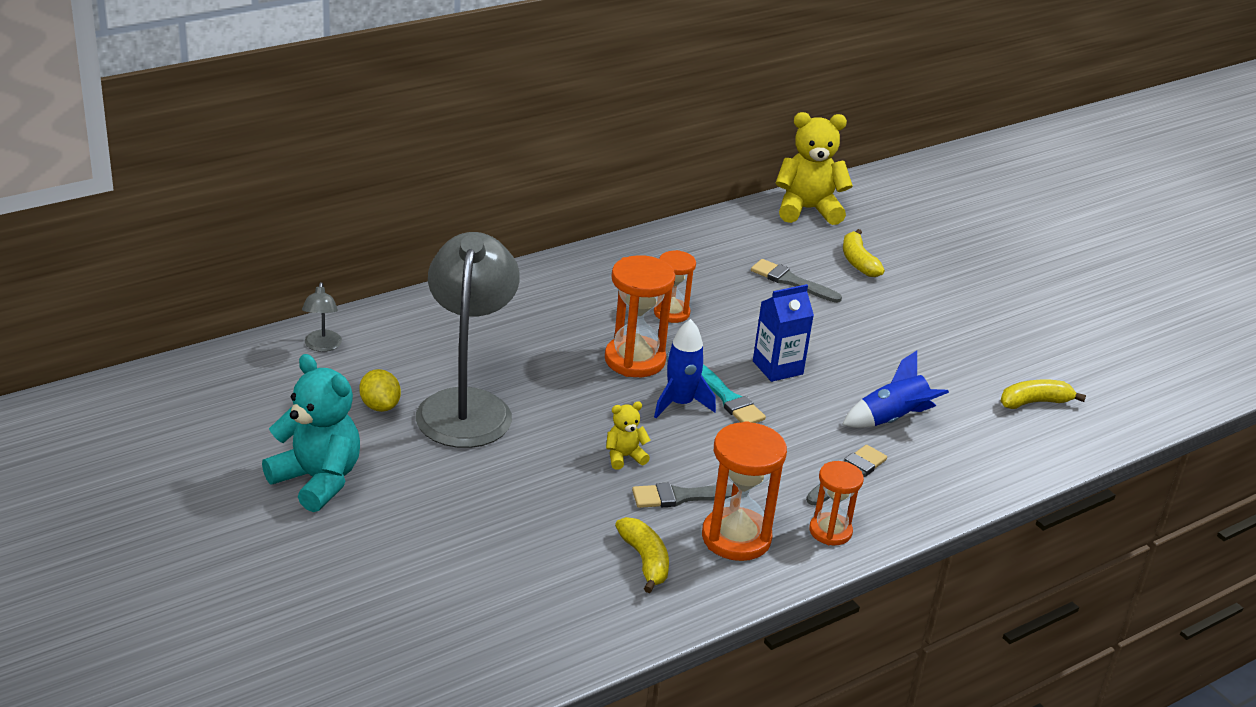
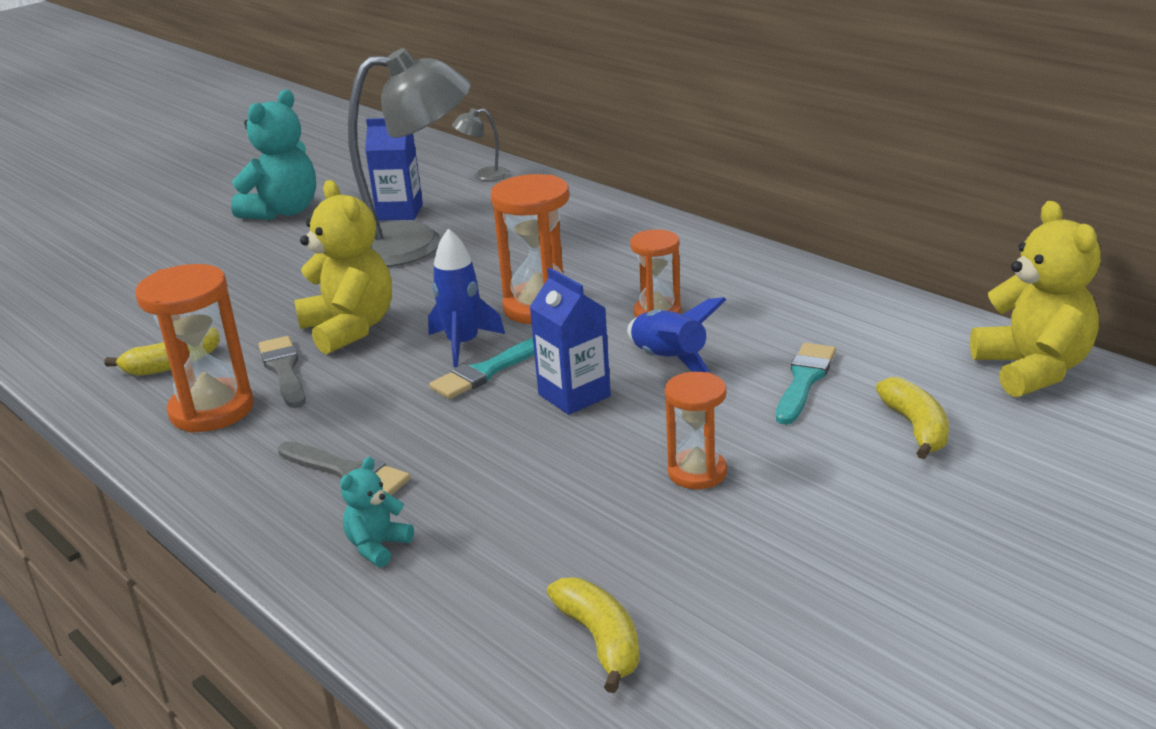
camera: 85 degrees right, 5 degrees down
(380, 406) = (400, 212): yellow lemon -> blue carton
(624, 457) = (350, 329): yellow teddy bear -> yellow teddy bear, size x2.07
(791, 281) = (804, 380): grey brush -> turquoise brush
(830, 531) = (227, 470): orange hourglass -> orange hourglass (697, 472)
(858, 262) = (915, 428): yellow banana -> yellow banana turned 105 degrees clockwise
(892, 419) = (489, 496): blue rocket -> blue rocket (669, 362)
(937, 469) = (377, 546): none -> turquoise teddy bear

